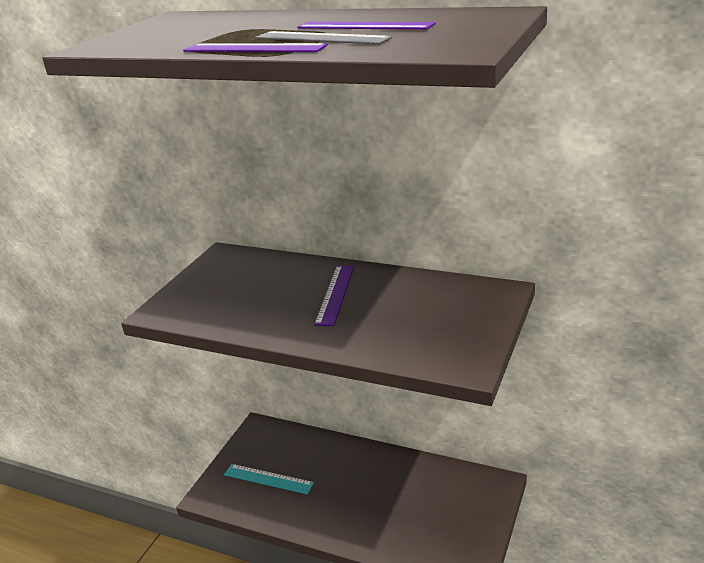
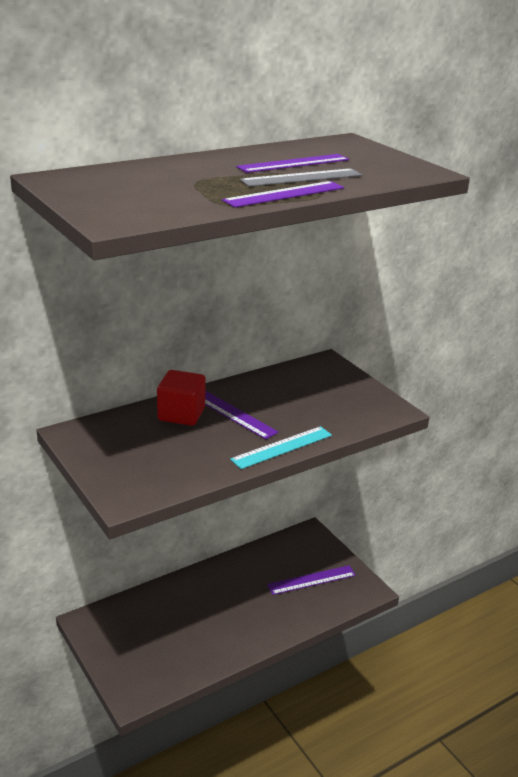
camera: 60 degrees left, 0 degrees up
(268, 479) = (161, 646): turquoise ruler -> turquoise ruler (282, 447)
(304, 275) = (181, 414): none -> red cube
(436, 521) = (311, 580): none -> purple ruler

